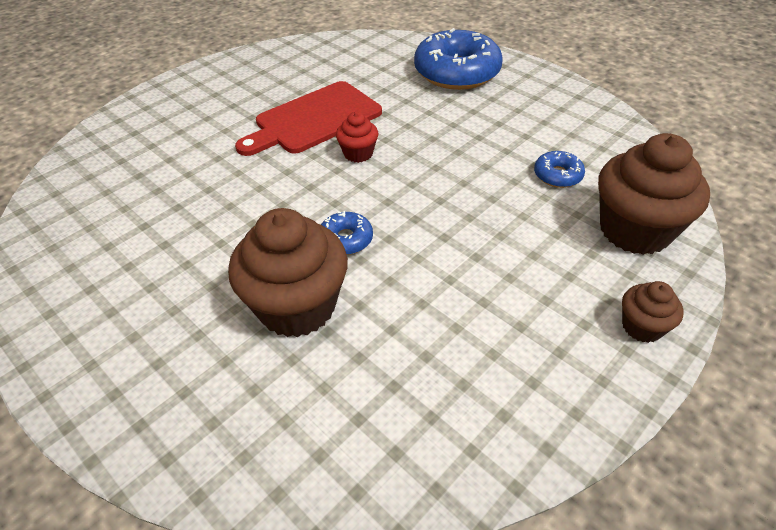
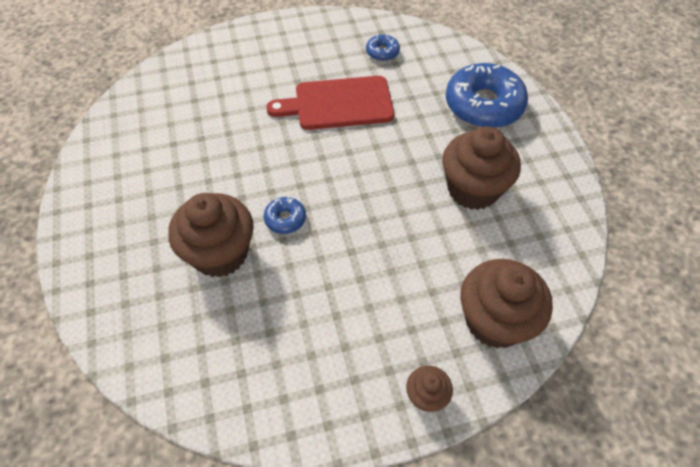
camera: 30 degrees right, 10 degrees up
(358, 153) = (346, 150): red cupcake -> none
(510, 137) = (473, 189): none -> brown cupcake
(557, 175) = (478, 243): blue donut -> blue donut (382, 52)

